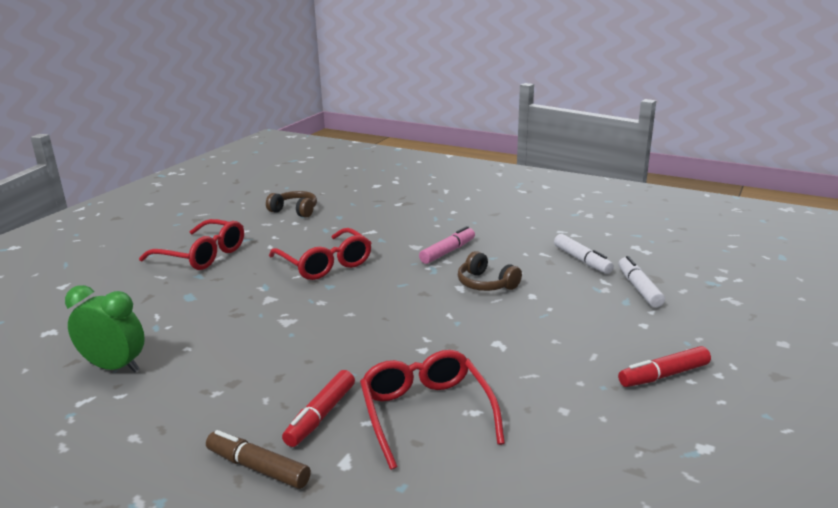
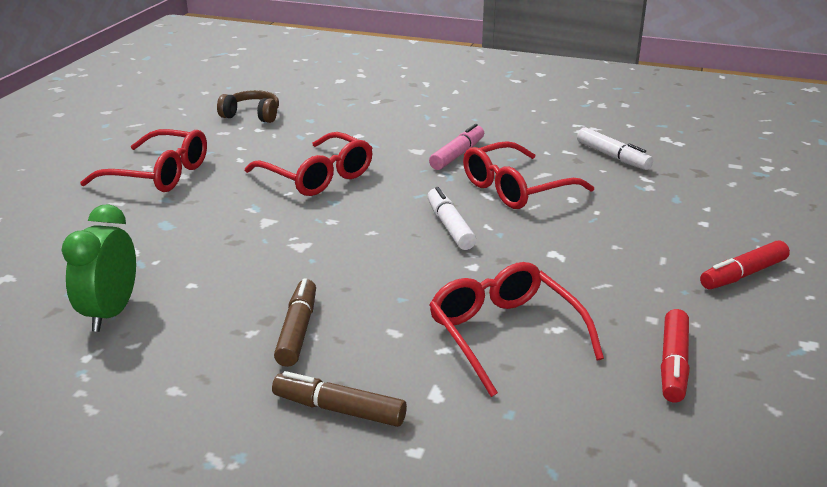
camera: 10 degrees left, 5 degrees up
(114, 367) = (111, 313): green clock -> green clock turned 90 degrees counterclockwise
(254, 394) = (298, 330): none -> brown marker
(320, 415) = (386, 347): red marker -> red marker (673, 364)
(486, 284) = (515, 189): brown headphones -> red glasses
(639, 288) = (685, 184): white marker -> white marker (450, 226)

